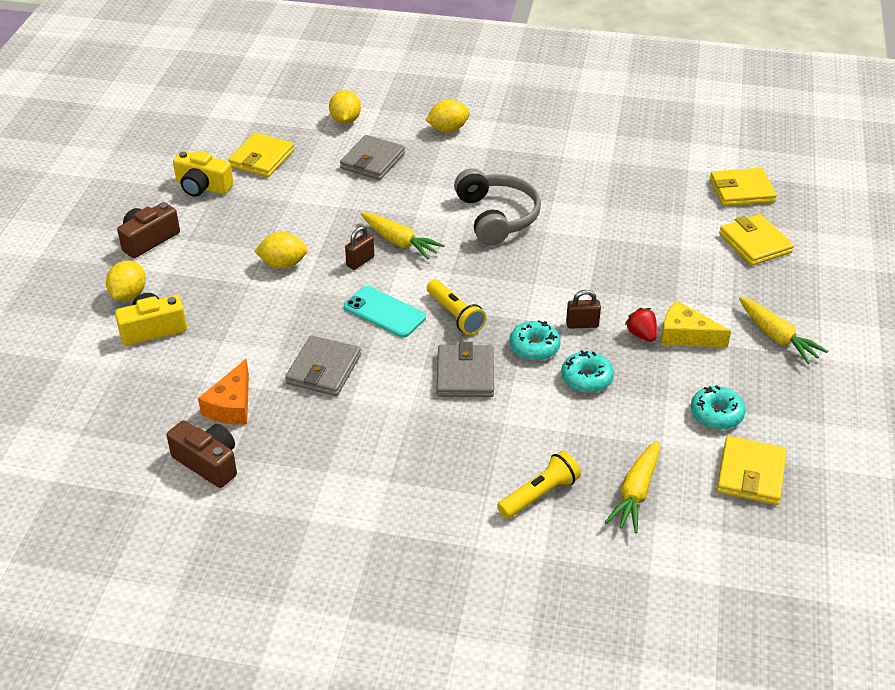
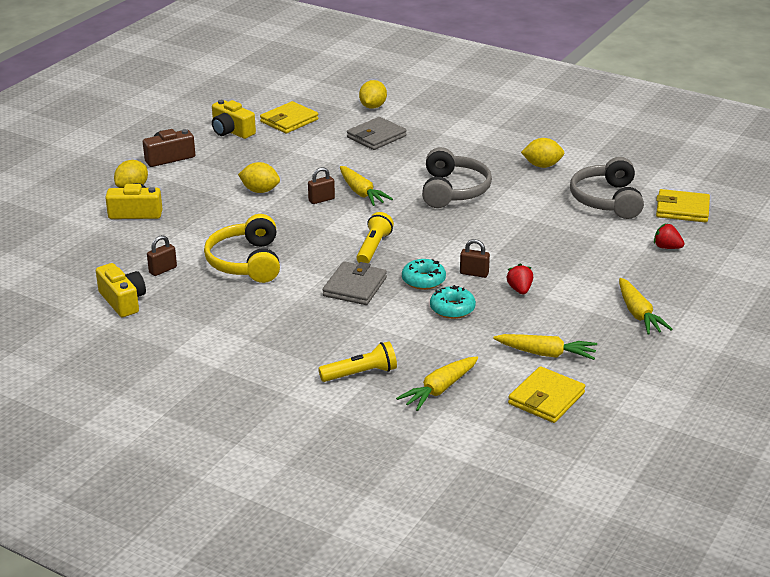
camera: 20 degrees right, 10 degrees down
(208, 463) = (123, 301): brown camera -> yellow camera
(231, 405) = (163, 270): orange cheese -> brown padlock
(324, 369) = (246, 262): grey wallet -> yellow headphones
(384, 312) = (318, 235): turquoise phone -> none
(448, 129) = (453, 126): yellow lemon -> yellow lemon (542, 165)
(455, 315) = (373, 248): yellow flashlight -> yellow flashlight turned 150 degrees counterclockwise
(662, 195) = (607, 200): none -> grey headphones
(686, 335) = (558, 297): yellow cheese -> none
(716, 414) = (546, 354): turquoise donut -> yellow carrot
(755, 243) = (667, 247): yellow wallet -> red strawberry

